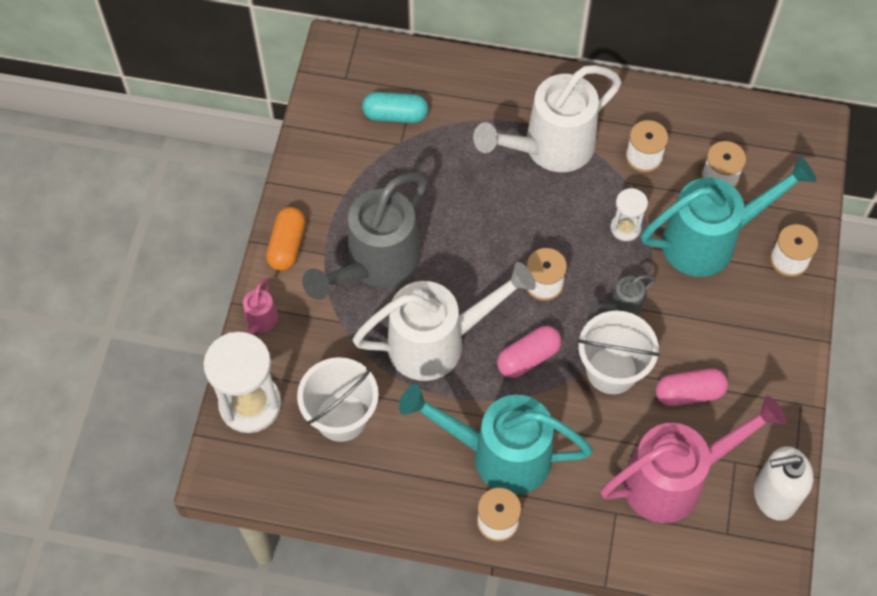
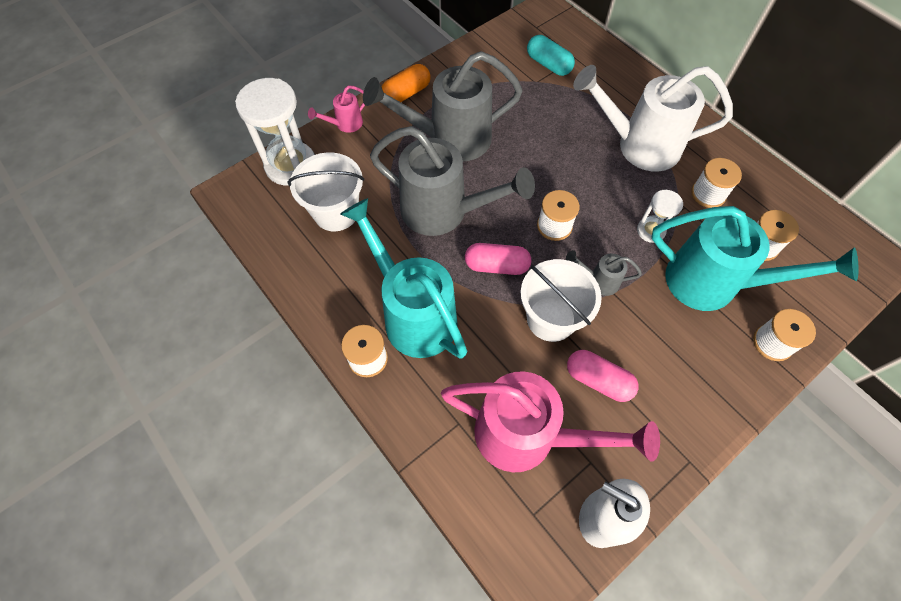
camera: 40 degrees right, 0 degrees up
(437, 342) = (443, 212): white watering can -> grey watering can

